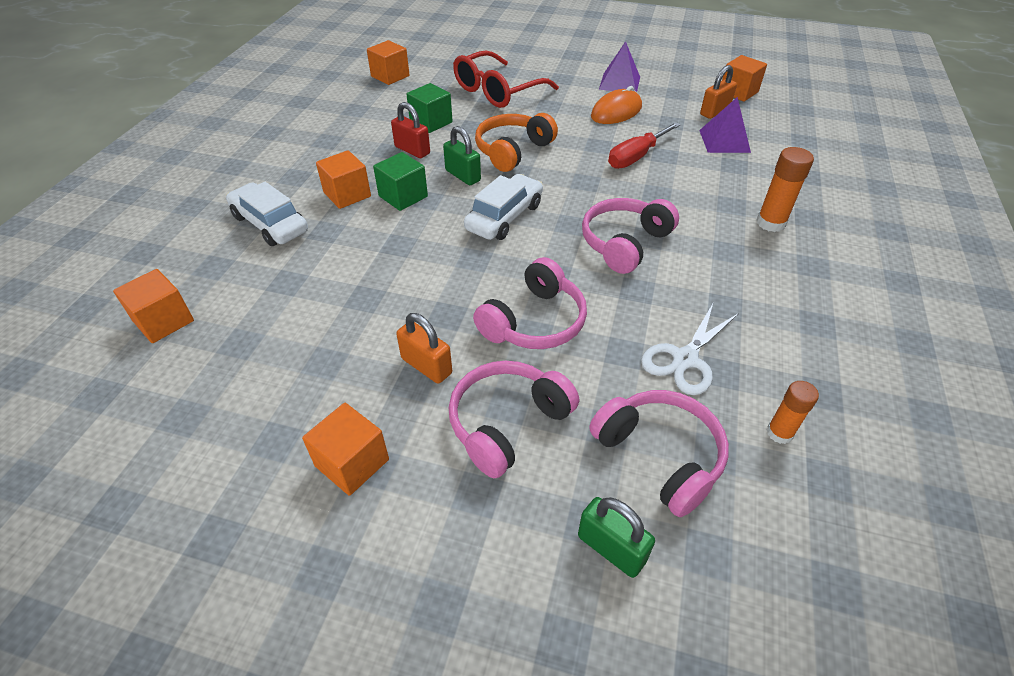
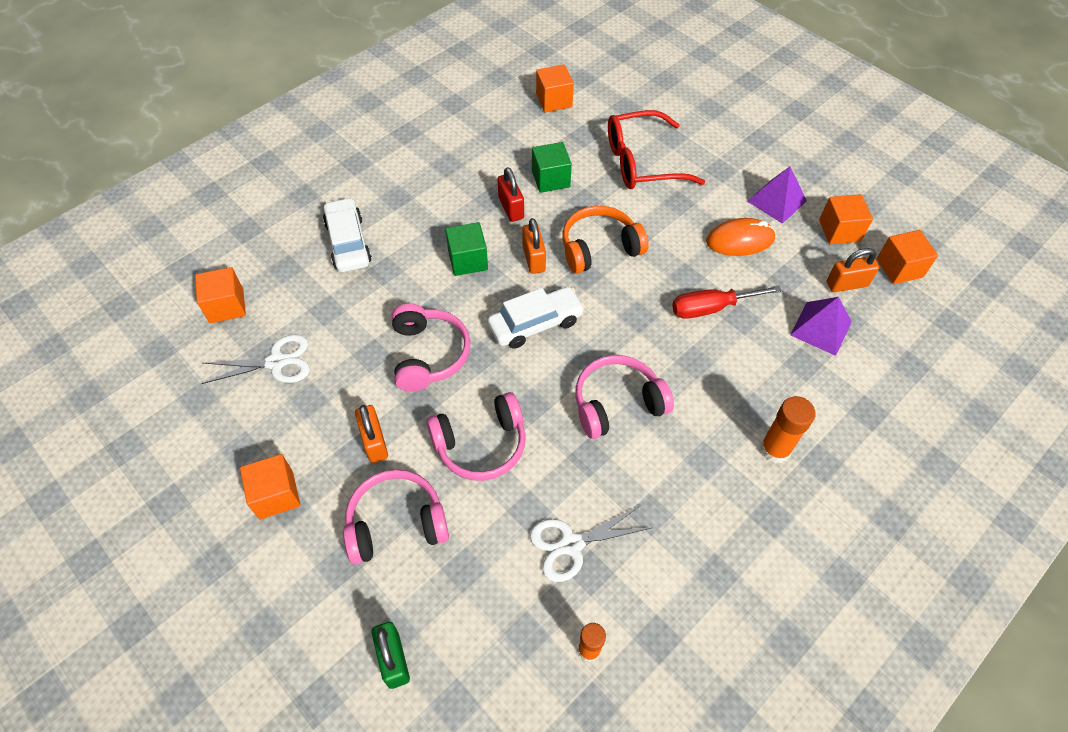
camera: 30 degrees right, 10 degrees up
(261, 345) = (276, 362): none -> white scissors
(347, 194) = (425, 237): orange cube -> orange cube (839, 231)
(463, 175) = (534, 259): green padlock -> orange padlock
(660, 455) = (483, 613): pink headphones -> pink headphones (429, 354)

